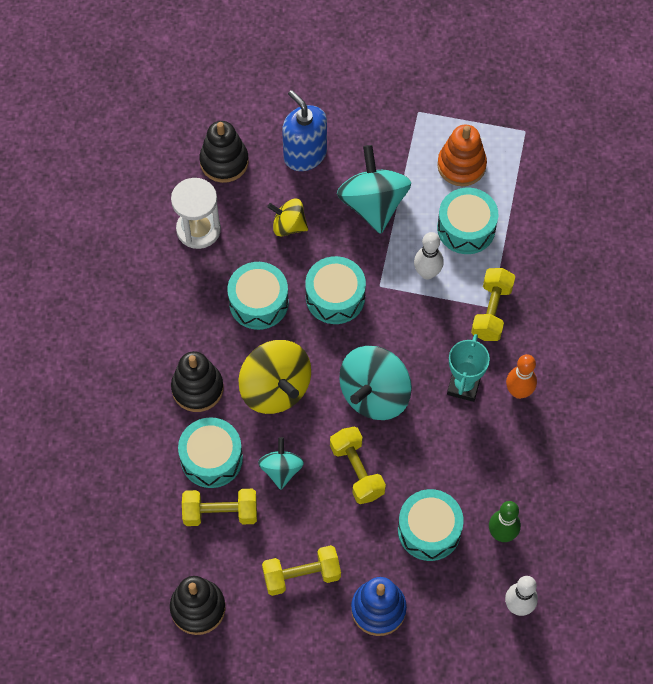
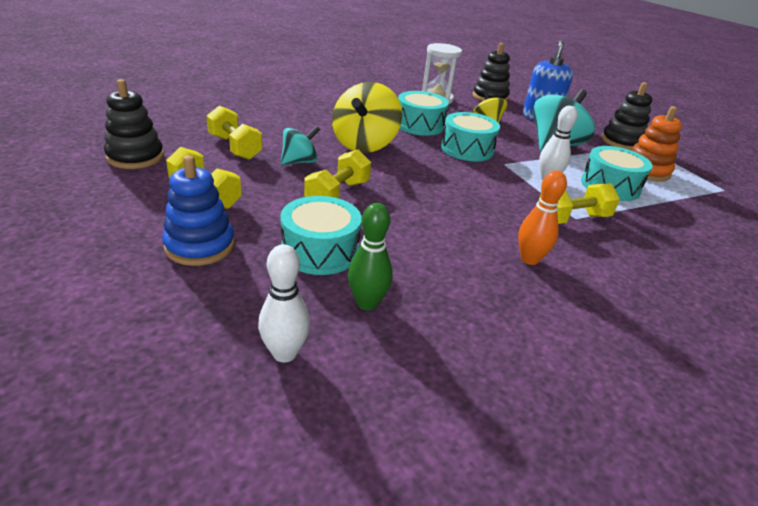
camera: 50 degrees right, 30 degrees down
(197, 388) = (328, 119): black stacking toy -> black stacking toy (622, 142)
(211, 458) = (278, 135): turquoise drum -> none
(374, 394) = (416, 184): turquoise spinning top -> none
(463, 386) = (487, 225): turquoise trophy -> none

